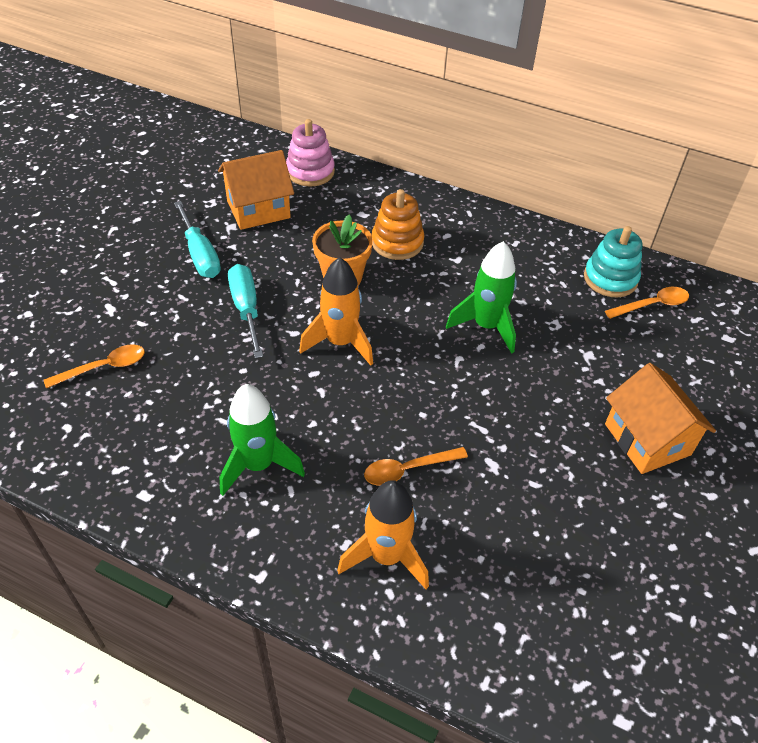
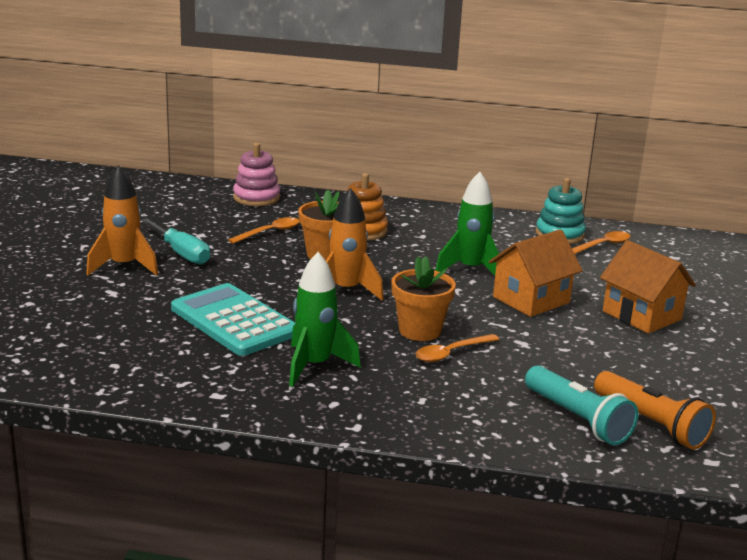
camera: 15 degrees left, 25 degrees down
(104, 367) = (129, 326): orange spoon -> orange spoon (270, 232)
(208, 375) = (234, 321): none -> turquoise calculator
(246, 309) = (246, 280): turquoise screwdriver -> none
(258, 209) = (221, 223): orange house -> orange house (531, 300)
(386, 556) = (462, 402): orange rocket -> orange rocket (124, 266)
(390, 424) = (420, 331): none -> orange flower pot
(500, 612) = (577, 419): none -> turquoise flashlight
(580, 638) = (651, 424): none -> orange flashlight

